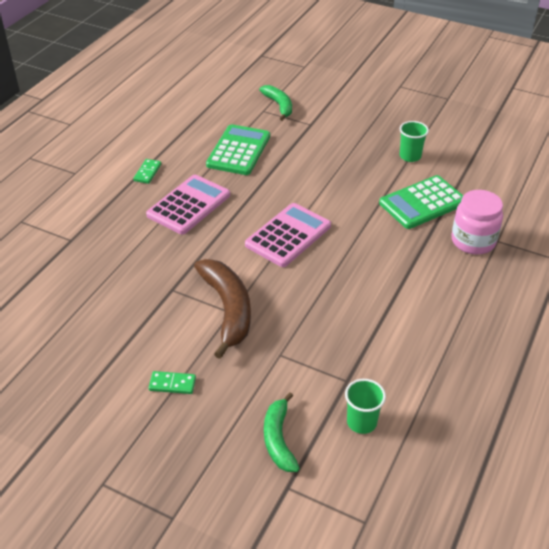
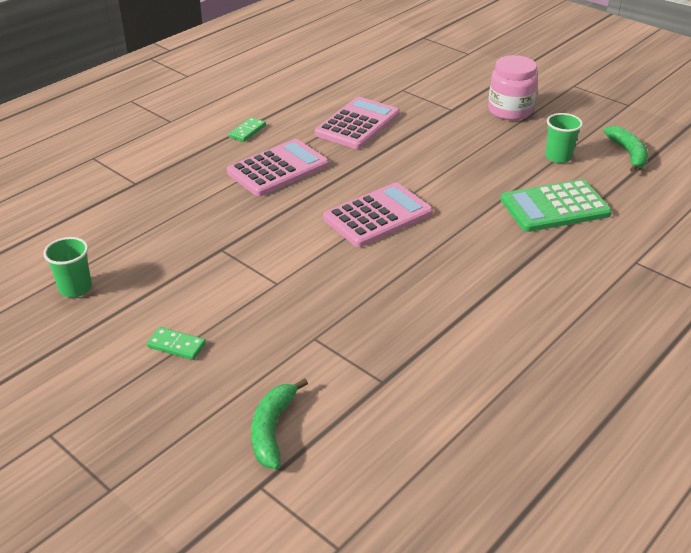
camera: 15 degrees right, 5 degrees down
(228, 309) = (274, 280): brown banana -> none
(238, 150) = (357, 124): green calculator -> pink calculator
(279, 105) = (422, 87): green banana -> green banana (628, 154)
(361, 422) = (382, 431): green cup -> green cup (75, 288)
(473, 241) = (603, 257): pink jar -> pink jar (510, 111)

